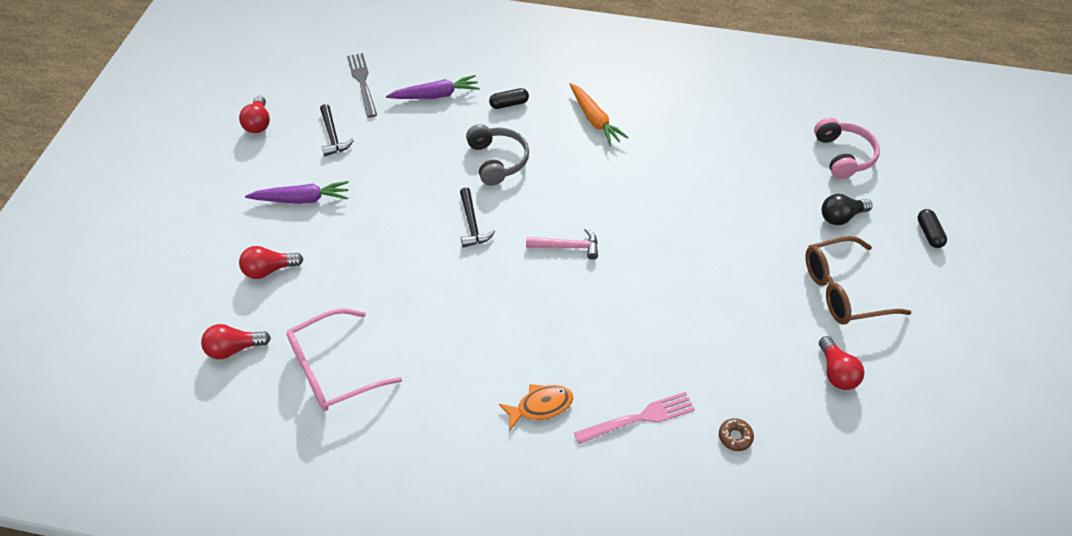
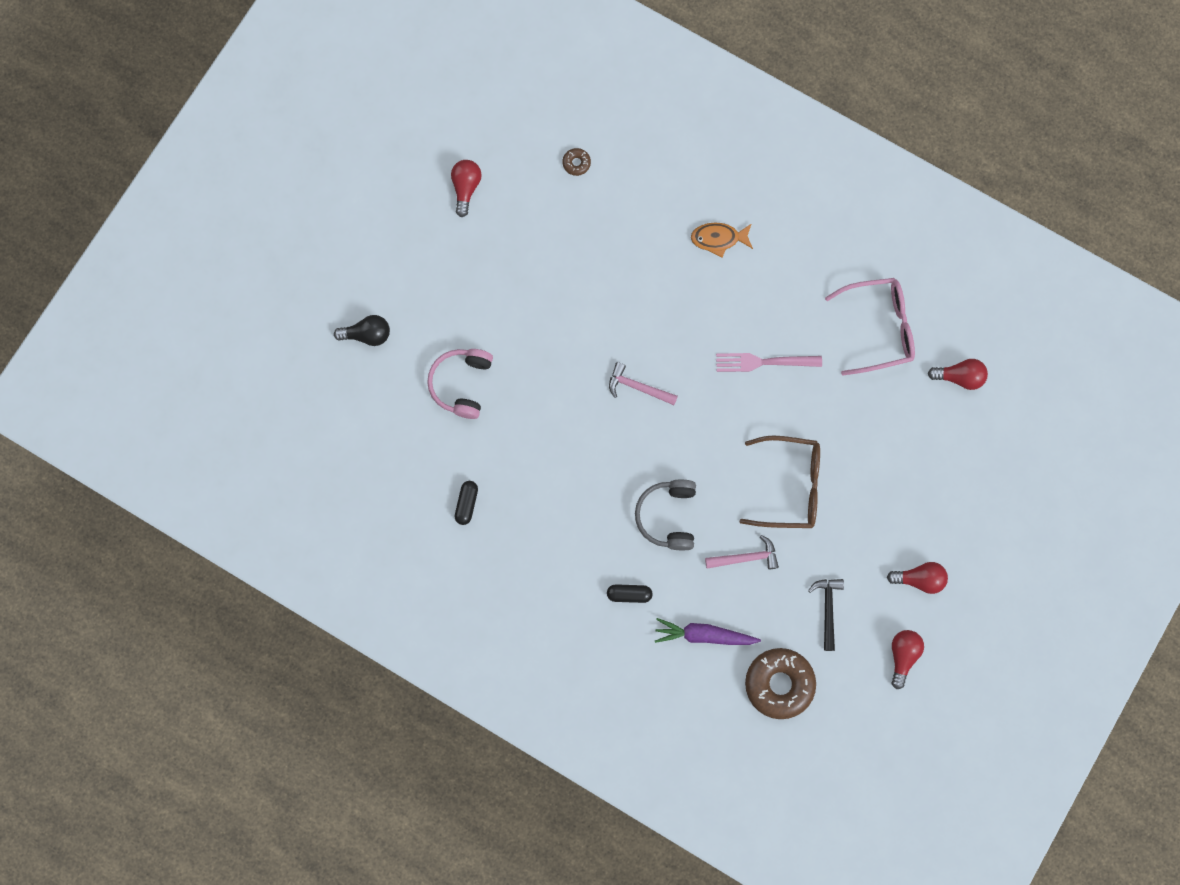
camera: 160 degrees left, 25 degrees up
(269, 270) = (918, 453): red light bulb -> red light bulb (919, 579)
(301, 199) = (874, 530): purple carrot -> none
(362, 82) = (779, 684): grey fork -> brown donut
(417, 151) = (746, 558): none -> pink hammer
(472, 224) = (718, 443): black hammer -> none
(594, 120) = (547, 540): orange carrot -> none
(639, 418) = (644, 203): pink fork -> pink fork (763, 362)
(842, 290) = (414, 259): brown glasses -> brown glasses (790, 486)
(843, 155) = (319, 405): pink headphones -> pink headphones (462, 384)
(929, 233) = (298, 289): black capsule -> black capsule (466, 504)

